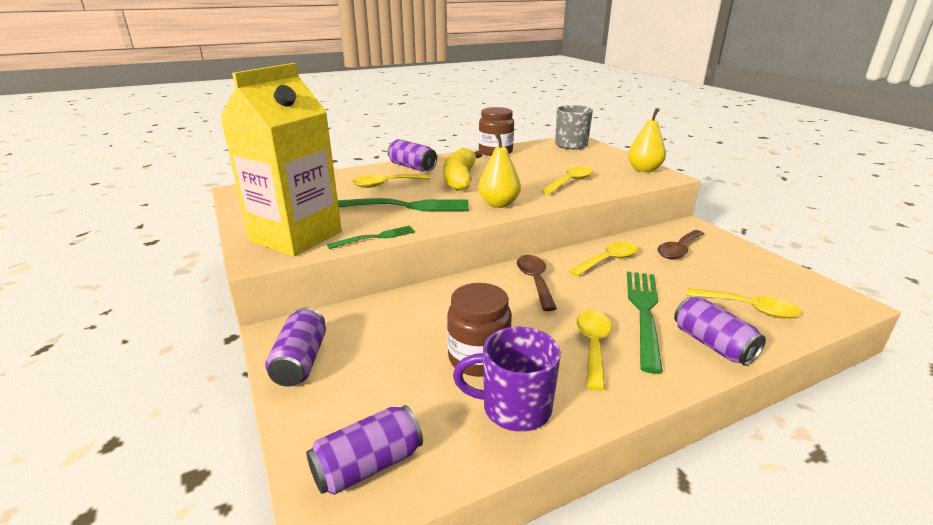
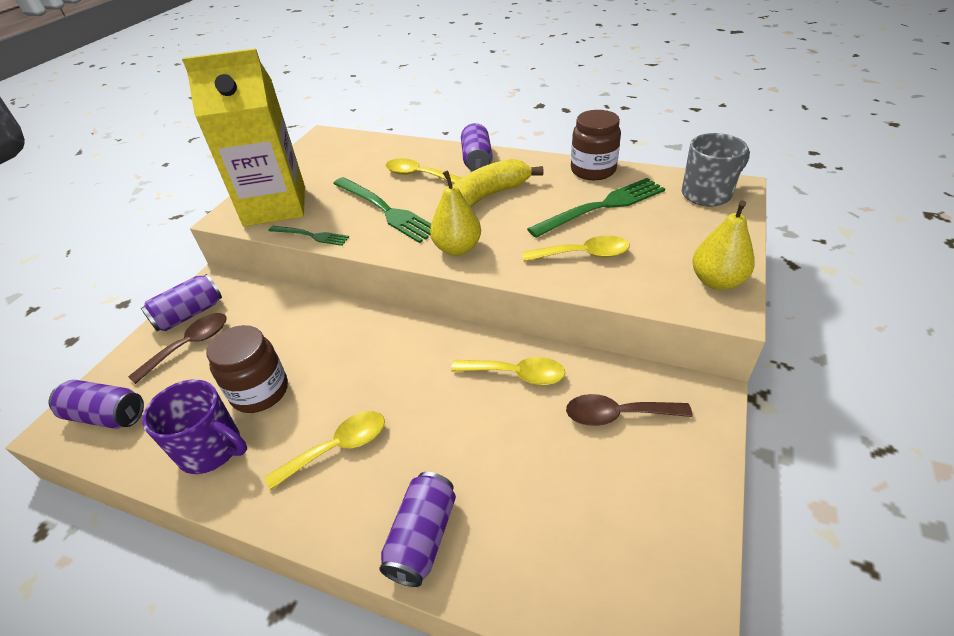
camera: 50 degrees right, 15 degrees up
(514, 408) = (211, 449): purple mug -> purple mug turned 150 degrees clockwise
(535, 281) = (414, 350): brown spoon -> brown spoon (190, 345)
(644, 312) = (434, 454): green fork -> green fork (602, 206)
(749, 308) = (538, 540): yellow spoon -> none

